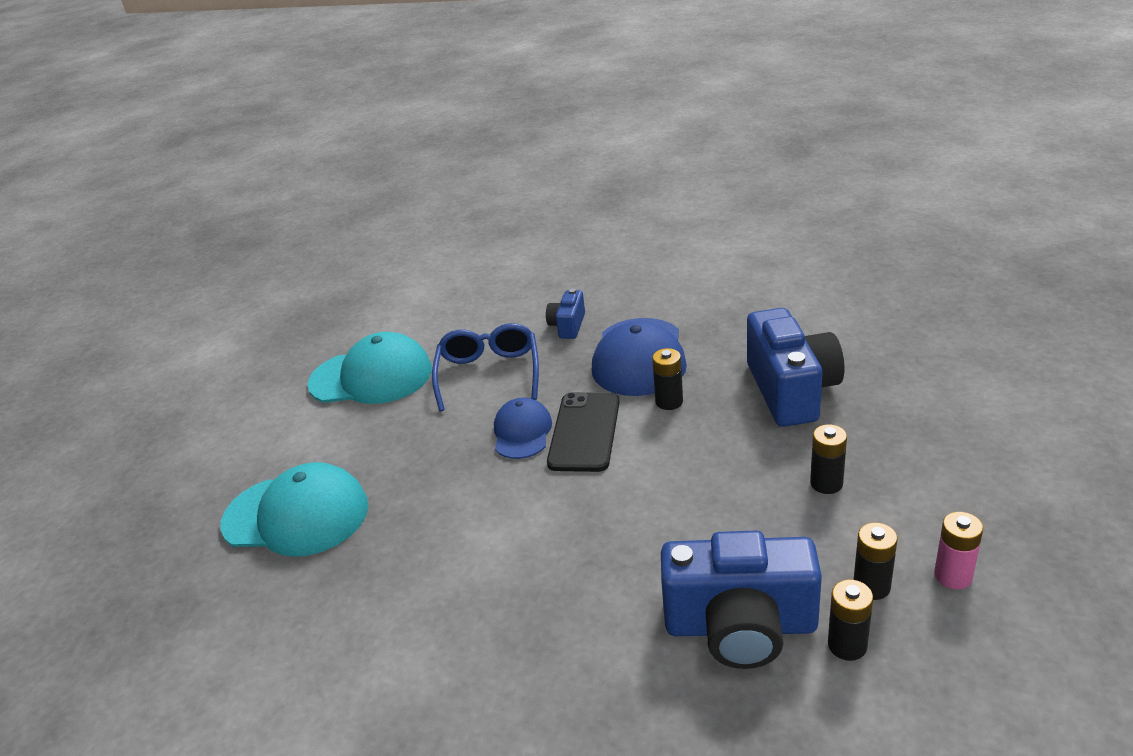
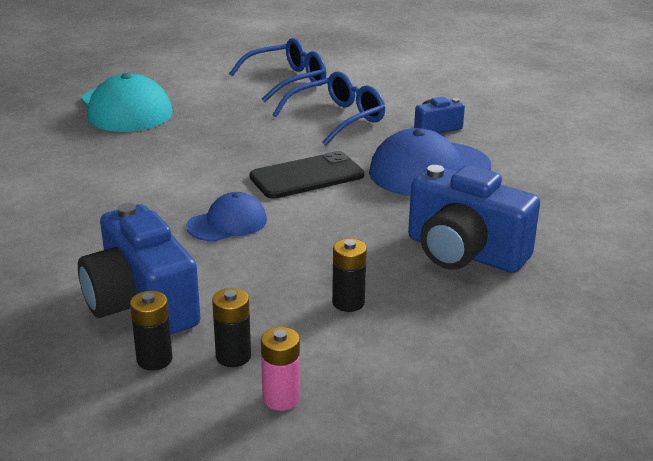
camera: 50 degrees right, 5 degrees down
(371, 377) = (287, 81): turquoise cap -> blue glasses
(522, 432) = (282, 153): blue cap -> blue cap (227, 223)
(669, 401) = (383, 200): black battery -> none
(791, 390) = (464, 253): blue camera -> blue camera turned 75 degrees clockwise

